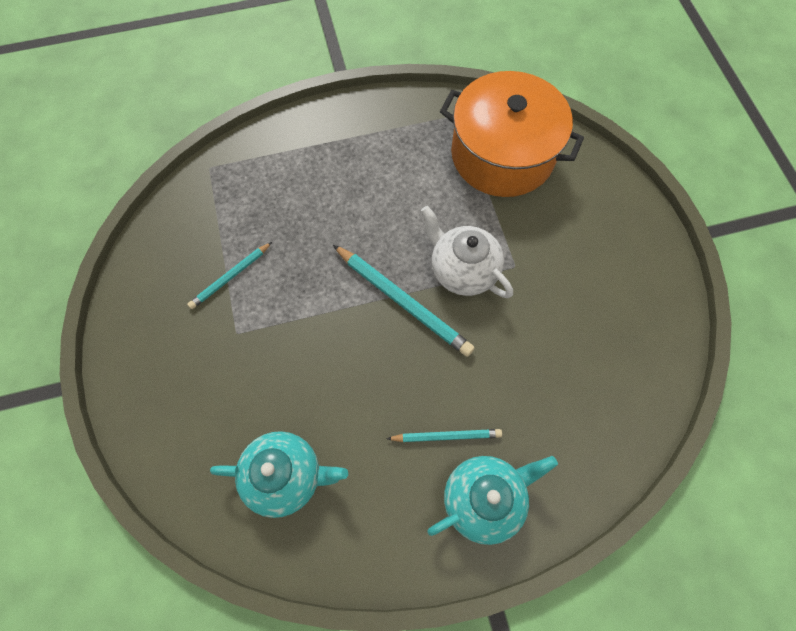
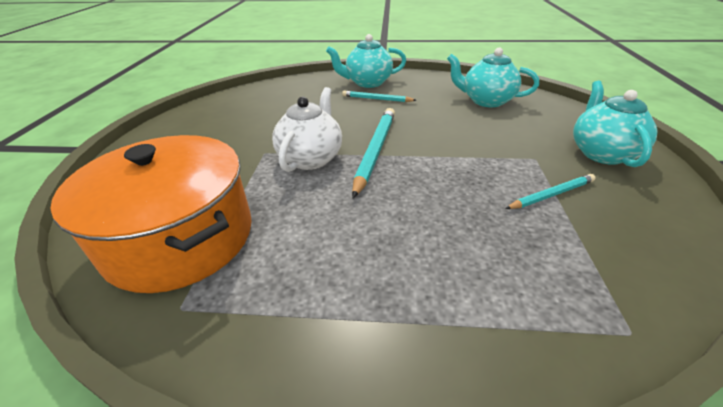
camera: 160 degrees left, 30 degrees down
(164, 364) = (601, 153): none -> turquoise teapot
(403, 302) = (375, 150): turquoise pencil -> turquoise pencil turned 45 degrees clockwise
(462, 270) = (311, 158): white teapot -> white teapot turned 135 degrees counterclockwise

